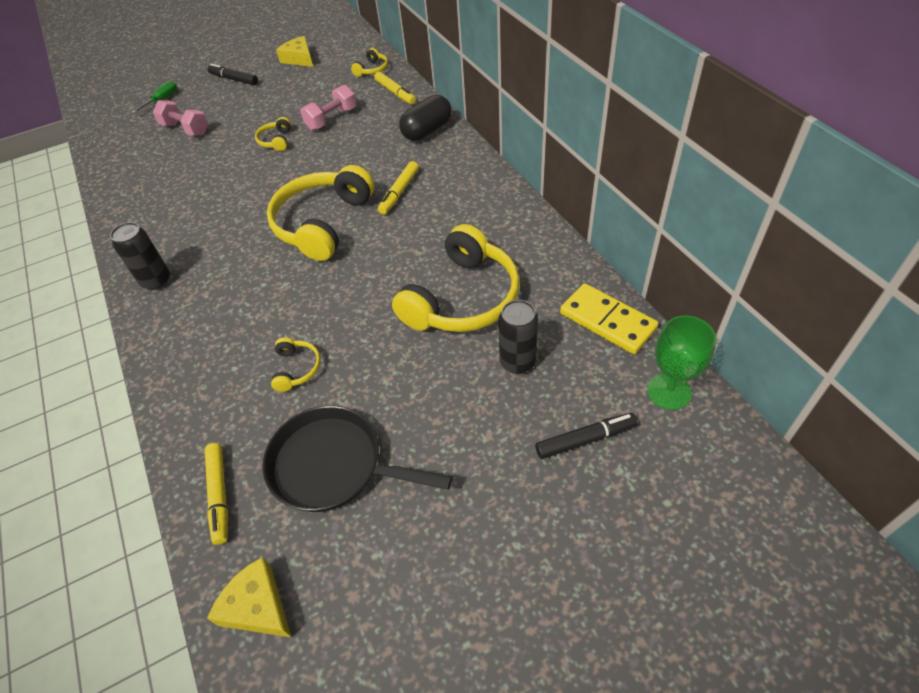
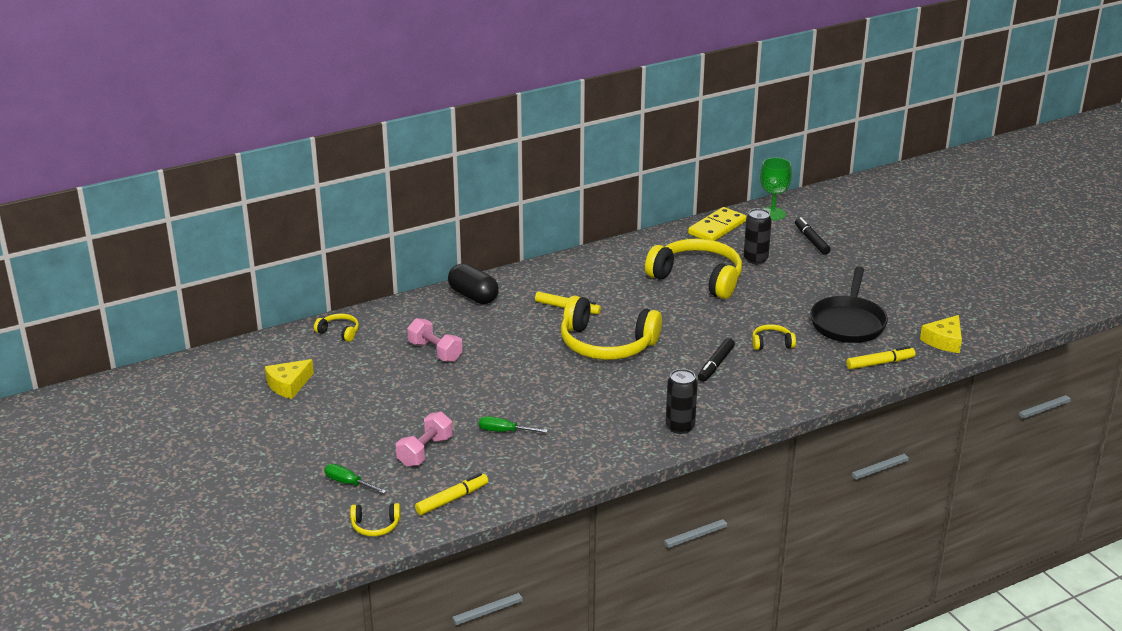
camera: 95 degrees left, 20 degrees down
(196, 167) = (504, 431): none -> green screwdriver
(234, 79) = (319, 430): black marker -> black marker (716, 365)
(276, 140) = (466, 384): yellow headphones -> yellow headphones (375, 526)
(395, 93) = (396, 315): yellow marker -> yellow marker (452, 499)

